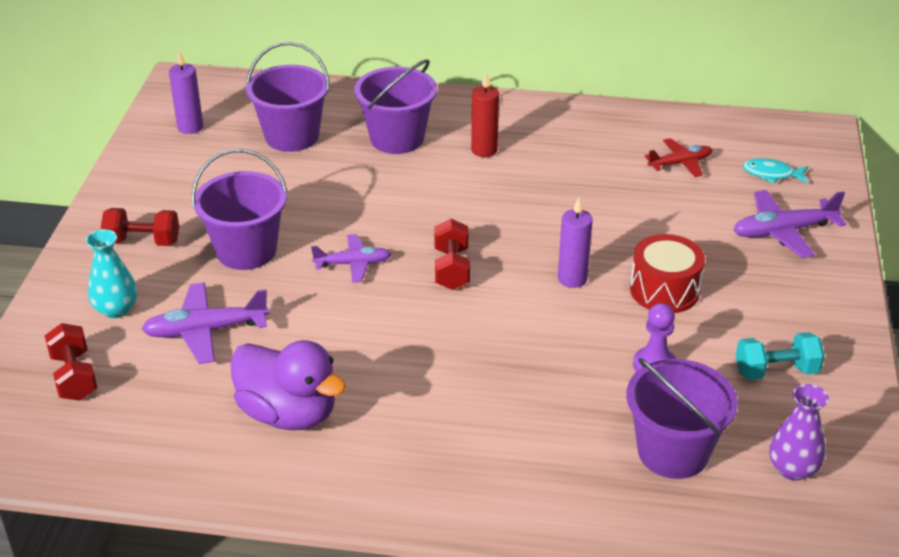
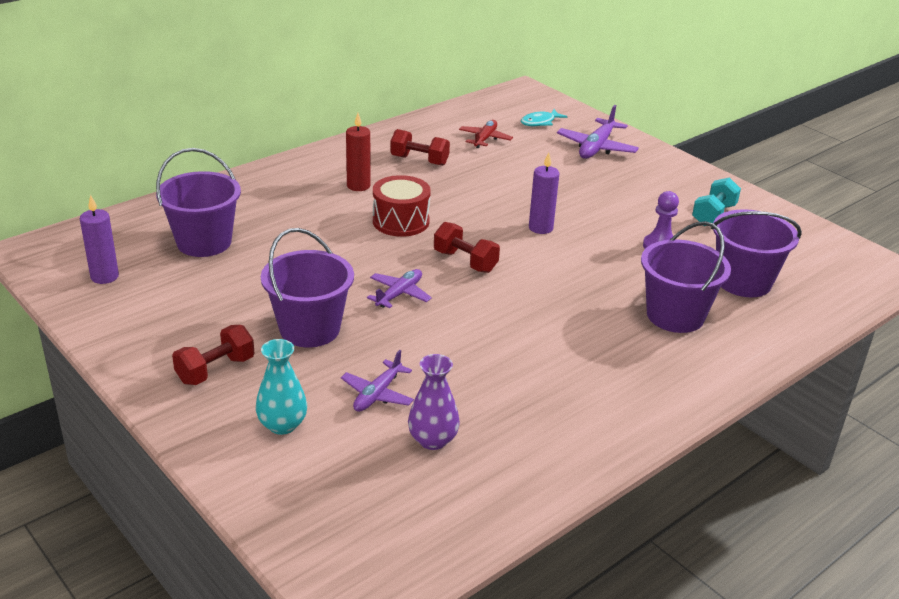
camera: 50 degrees left, 5 degrees down
(74, 377) = (337, 488): red dumbbell -> red dumbbell (419, 160)
(205, 331) = (377, 394): purple plane -> purple plane, size x0.67
(288, 413) = (526, 403): purple duck -> none
(397, 138) = (286, 207): purple bucket -> purple bucket (675, 315)
(664, 290) = (596, 207): red drum -> red drum (401, 221)
(793, 469) = (800, 255): purple vase -> purple vase (432, 440)

